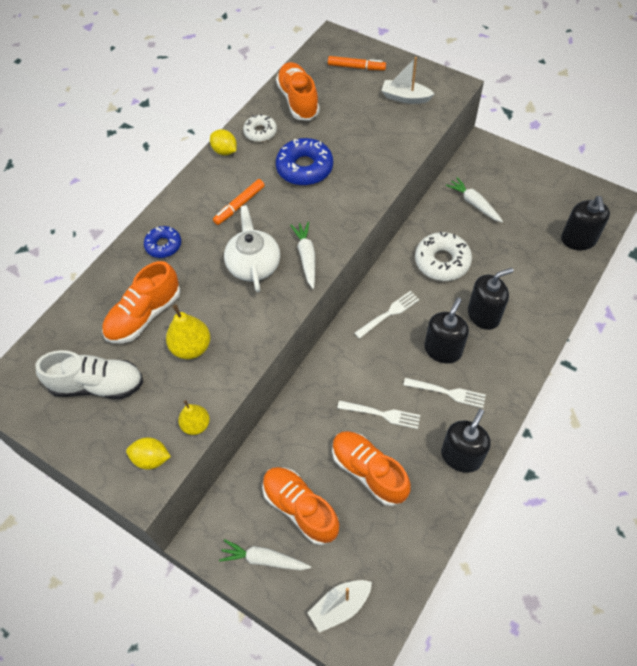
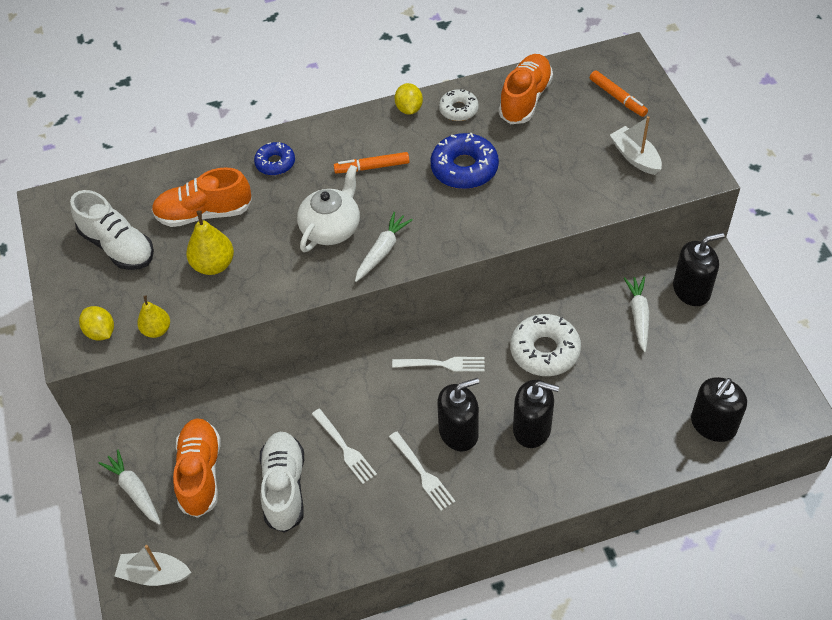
camera: 40 degrees right, 5 degrees down
(369, 471) = (284, 487): orange shoe -> white shoe
(461, 456) = (376, 537): black soap dispenser -> black soap dispenser (691, 290)

